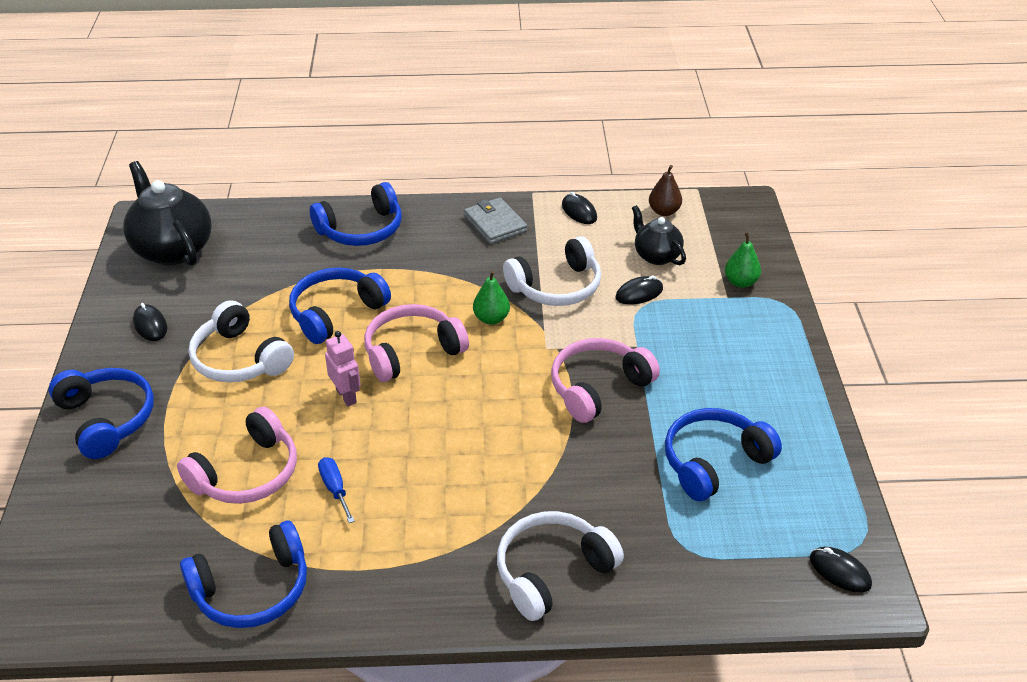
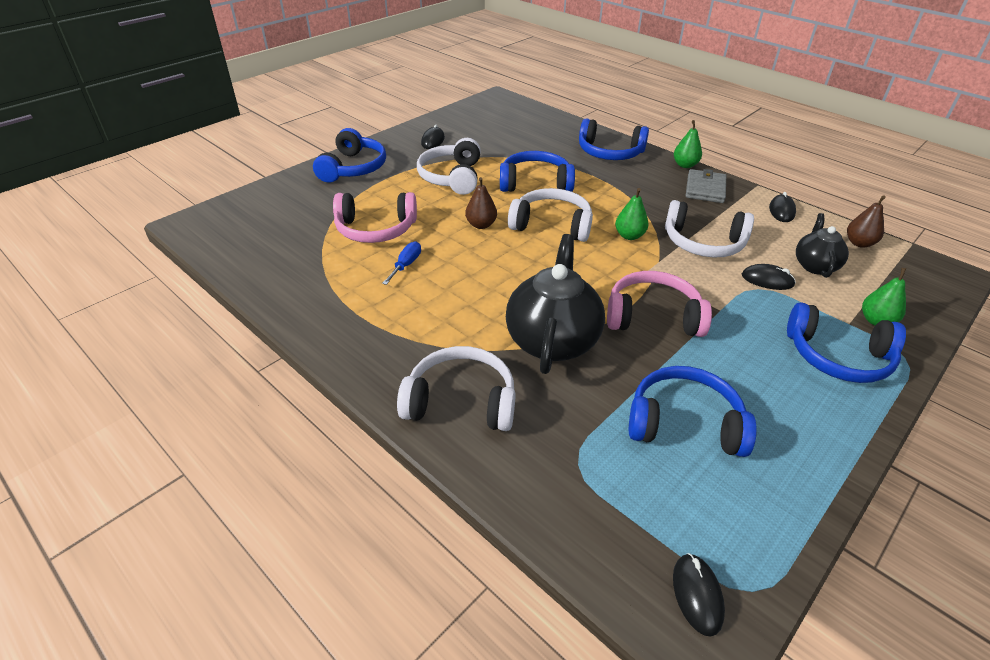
camera: 45 degrees right, 0 degrees up
(172, 249) = (492, 115): black teapot -> black teapot (552, 340)
(252, 589) = (294, 283): blue headphones -> blue headphones (838, 356)
(346, 396) = (481, 225): pink robot -> brown pear
(412, 352) = (551, 225): pink headphones -> white headphones
(448, 204) = (685, 165): none -> green pear

